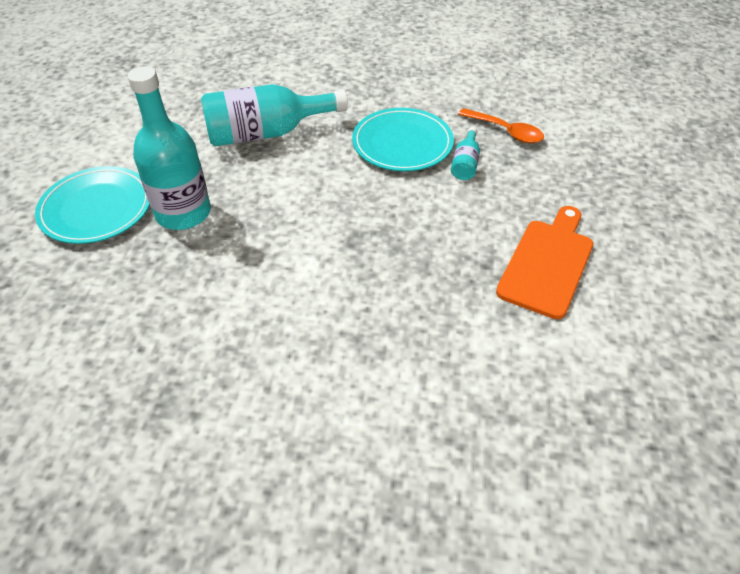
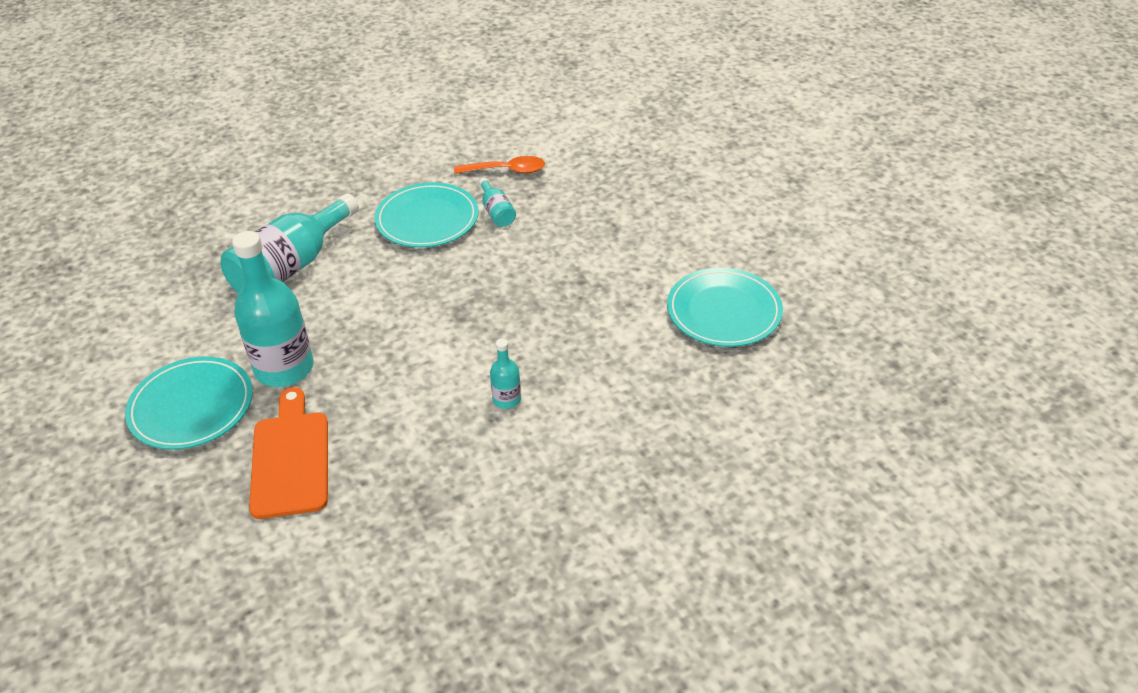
camera: 35 degrees left, 5 degrees down
(320, 344) = (507, 399): none -> turquoise bottle
(547, 263) = (624, 257): orange cutting board -> orange cutting board (290, 459)
(607, 376) = (724, 311): none -> turquoise plate

